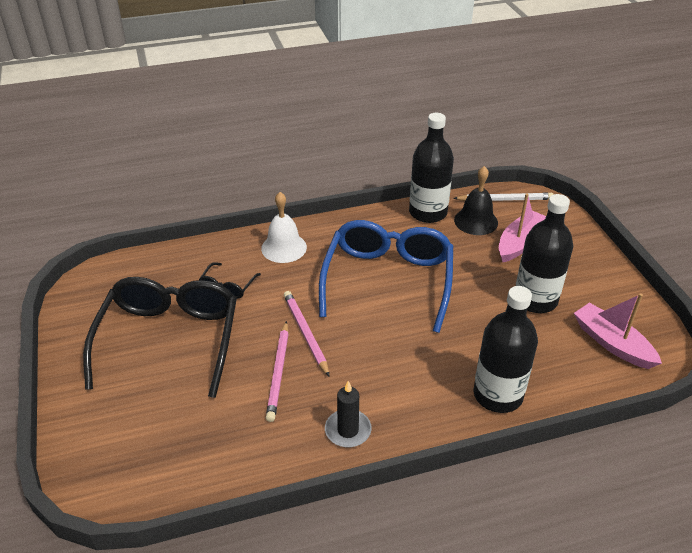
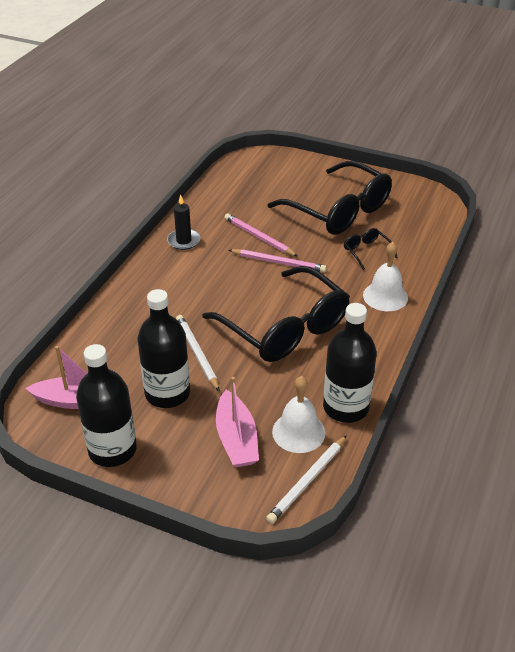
camera: 130 degrees right, 0 degrees up
(388, 280) = (285, 328): blue glasses -> black glasses
(476, 221) = (298, 432): black bell -> white bell
(479, 311) = (197, 353): none -> white pencil
(498, 395) = (123, 311): black bottle -> black bottle (112, 450)

